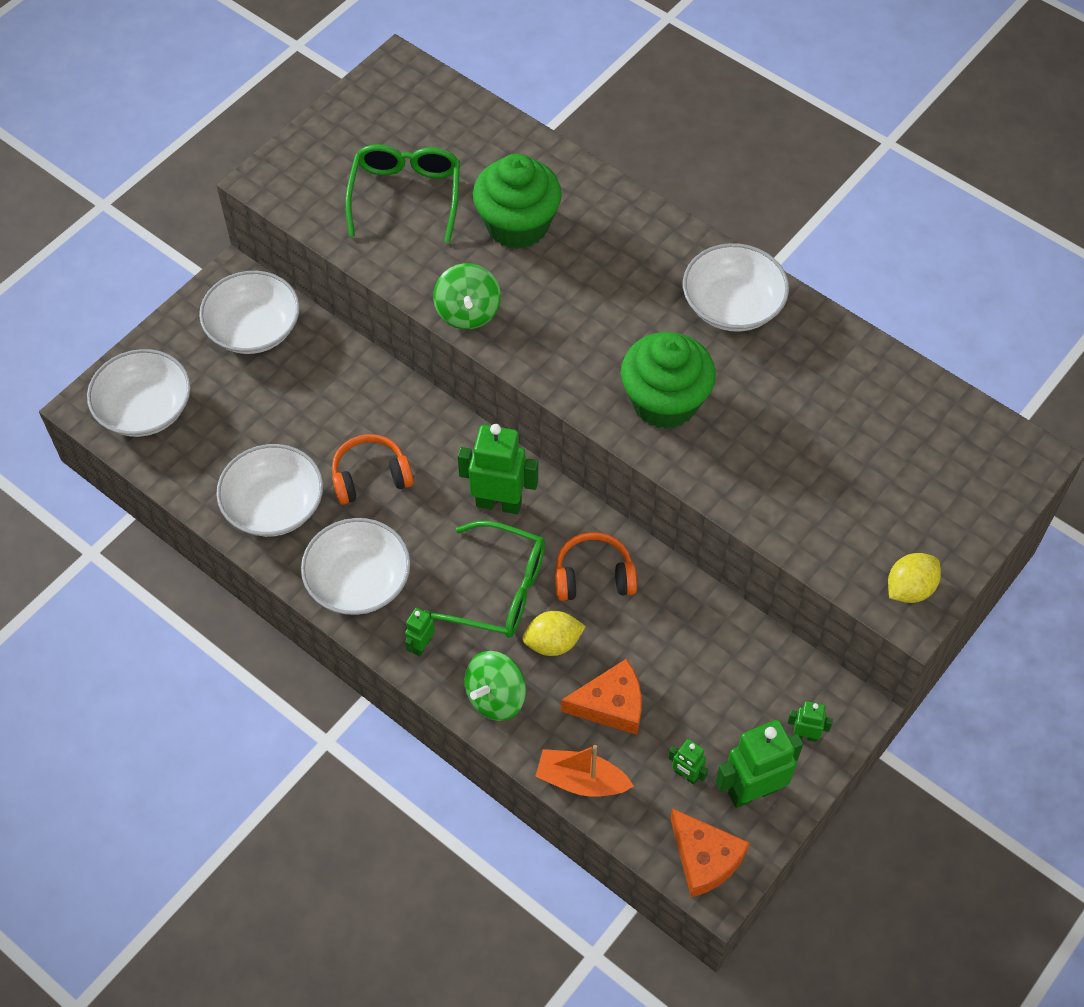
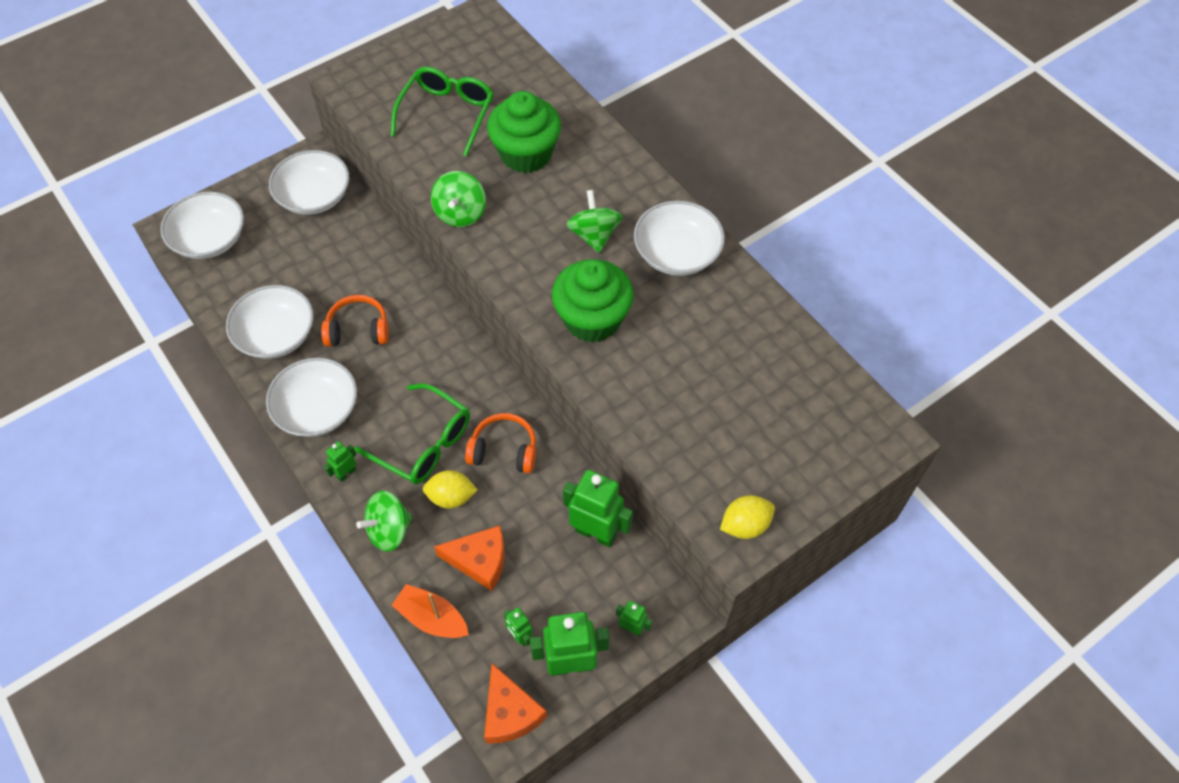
camera: 15 degrees right, 0 degrees up
(499, 503) = (450, 373): green robot -> green robot (596, 533)
(631, 304) = (594, 235): none -> green spinning top

